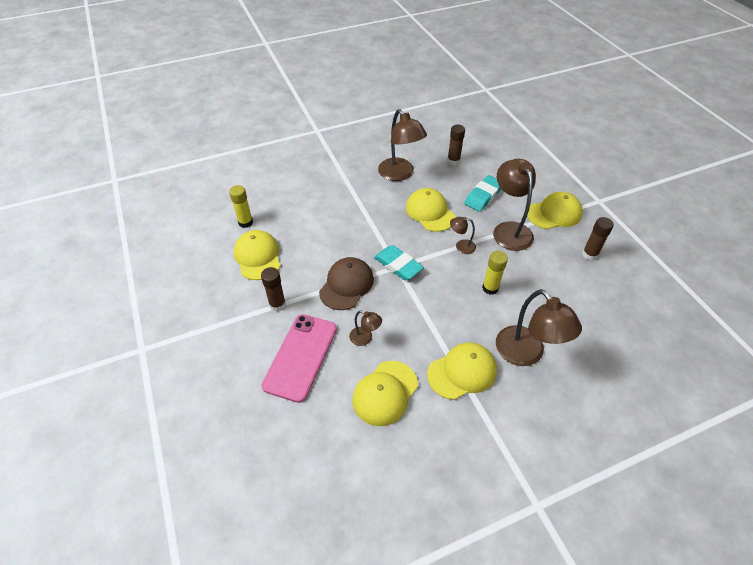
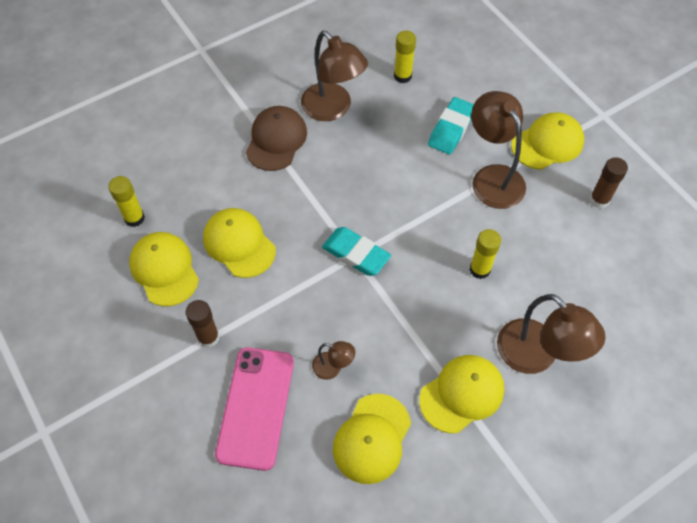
camera: 10 degrees left, 10 degrees up
(346, 285) = (293, 294): brown cap -> brown cap (276, 140)
(430, 212) = (384, 165): yellow cap -> yellow cap (239, 244)
(453, 161) = (402, 76): brown glue stick -> yellow glue stick
(461, 246) = (433, 212): brown lamp -> none

